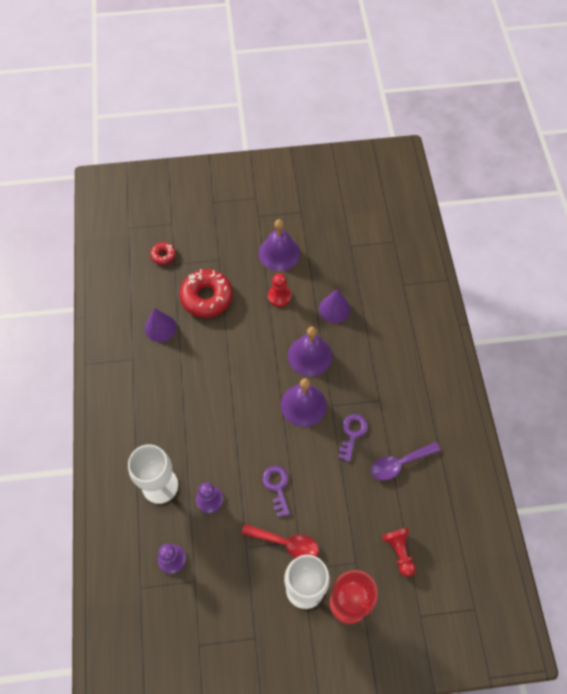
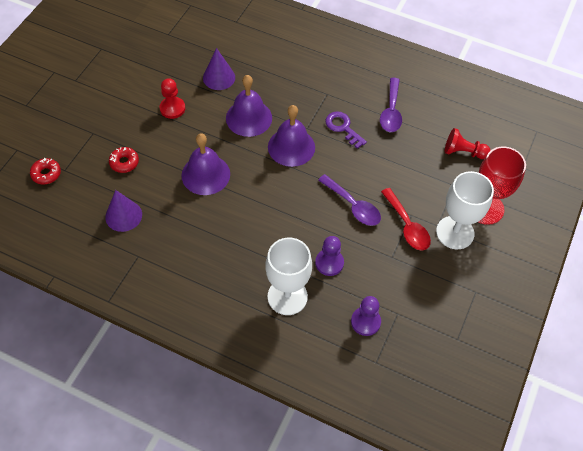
camera: 60 degrees left, 5 degrees down
(206, 297) = (124, 162): red donut -> red donut, size x0.50
(277, 487) = (353, 205): purple key -> purple spoon
(279, 253) = (128, 85): purple bell -> purple bell (205, 174)
(285, 543) = (407, 225): red spoon -> red spoon turned 105 degrees clockwise

